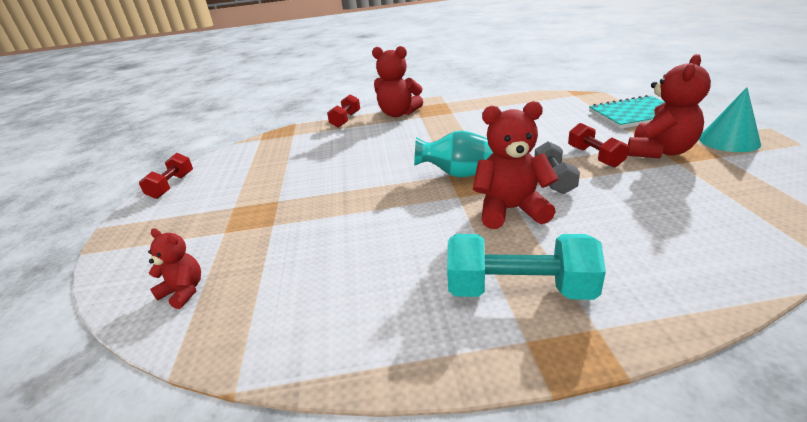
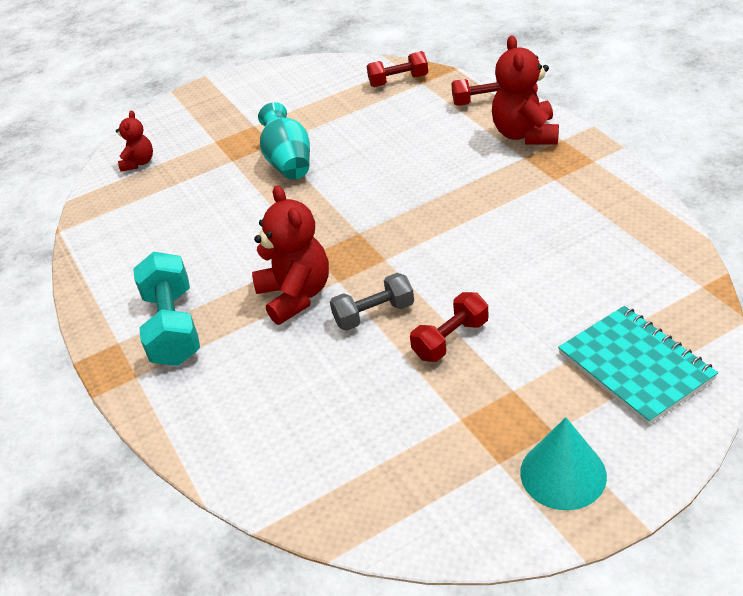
camera: 70 degrees right, 10 degrees up
(172, 186) = (280, 71): red dumbbell -> red dumbbell (398, 81)
(460, 174) = (364, 240): turquoise vase -> turquoise vase (288, 162)
(659, 151) = (491, 399): red teddy bear -> none

